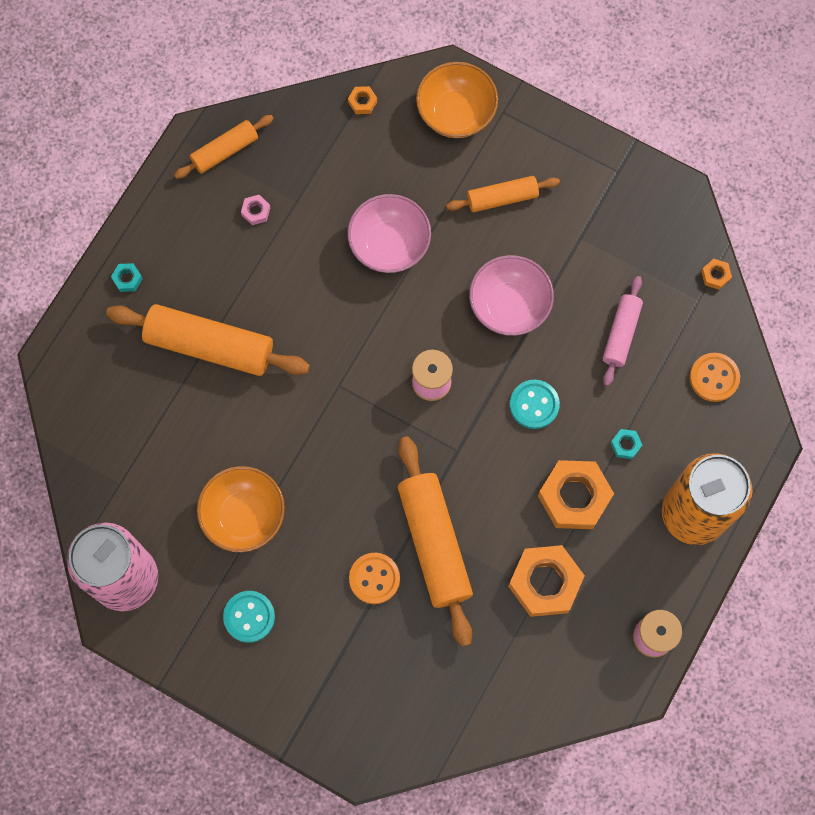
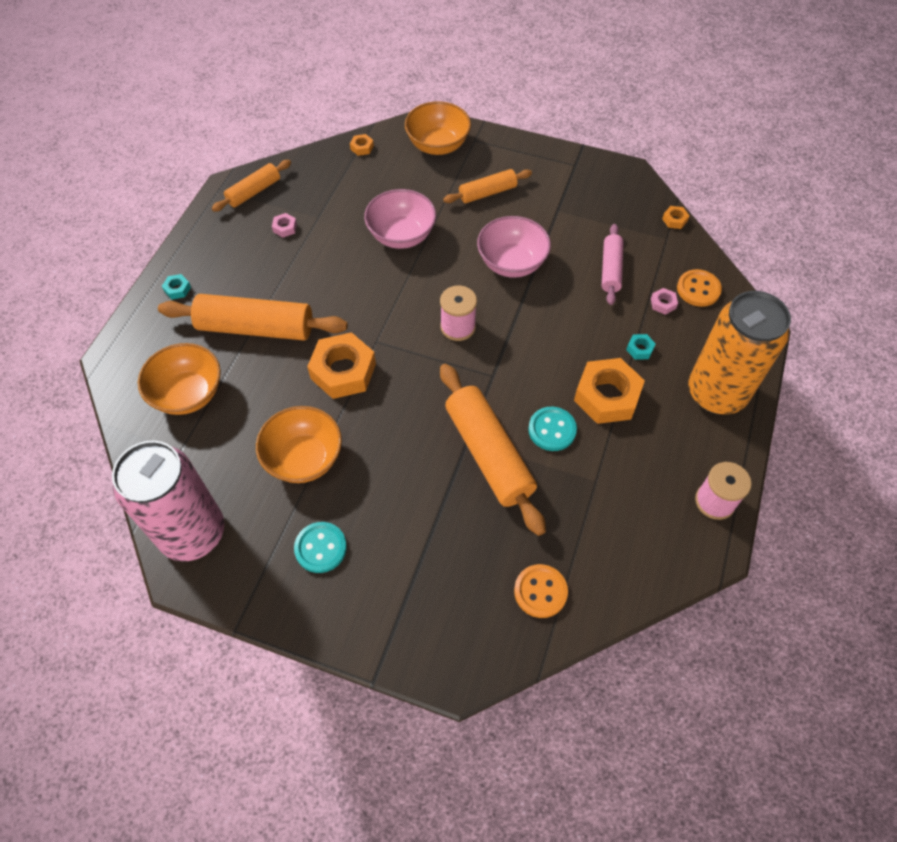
camera: 10 degrees left, 15 degrees down
(131, 418) = (188, 394): none -> orange bowl
(374, 578) = (438, 493): orange button -> orange button (540, 591)
(534, 405) = (551, 331): turquoise button -> turquoise button (552, 430)
(545, 583) = (600, 471): orange nut -> orange nut (343, 371)
(668, 390) = (663, 303): none -> pink nut

